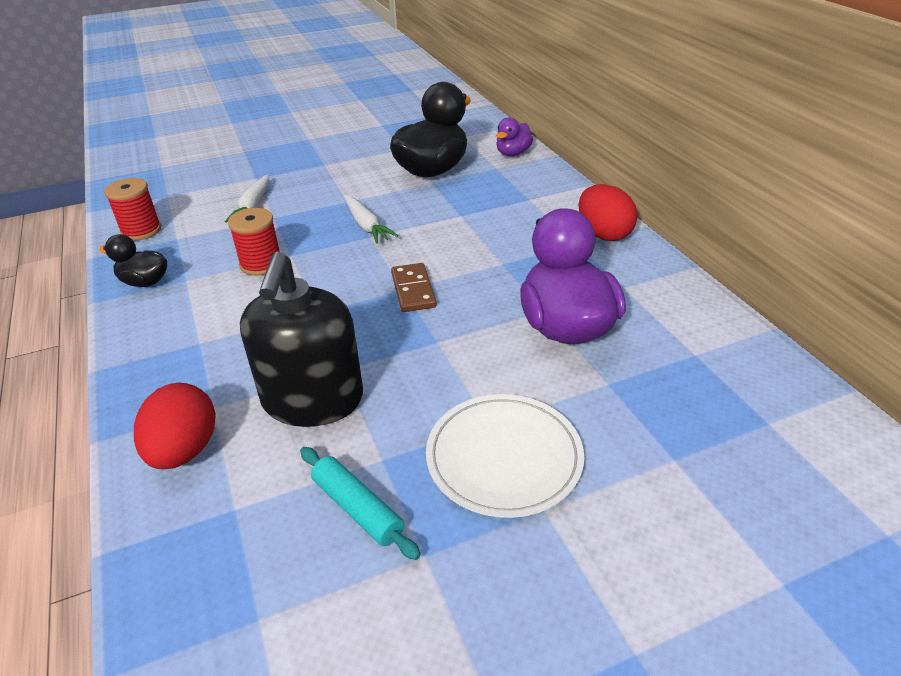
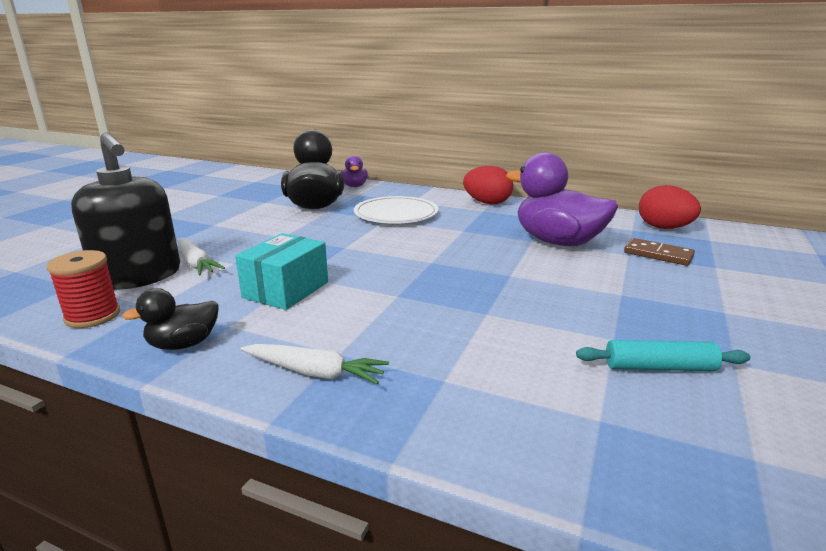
camera: 45 degrees left, 15 degrees down
(184, 450) = (485, 416): red egg -> red egg (663, 228)
(261, 264) = (286, 290): red spool -> turquoise box
(313, 400) = (506, 336): black soap dispenser -> black soap dispenser (138, 276)
(366, 225) = (329, 243): white carrot -> white carrot (315, 373)
(413, 290) = (438, 260): brown domino -> brown domino (658, 254)
(504, 457) = (661, 303): white plate -> white plate (396, 214)

